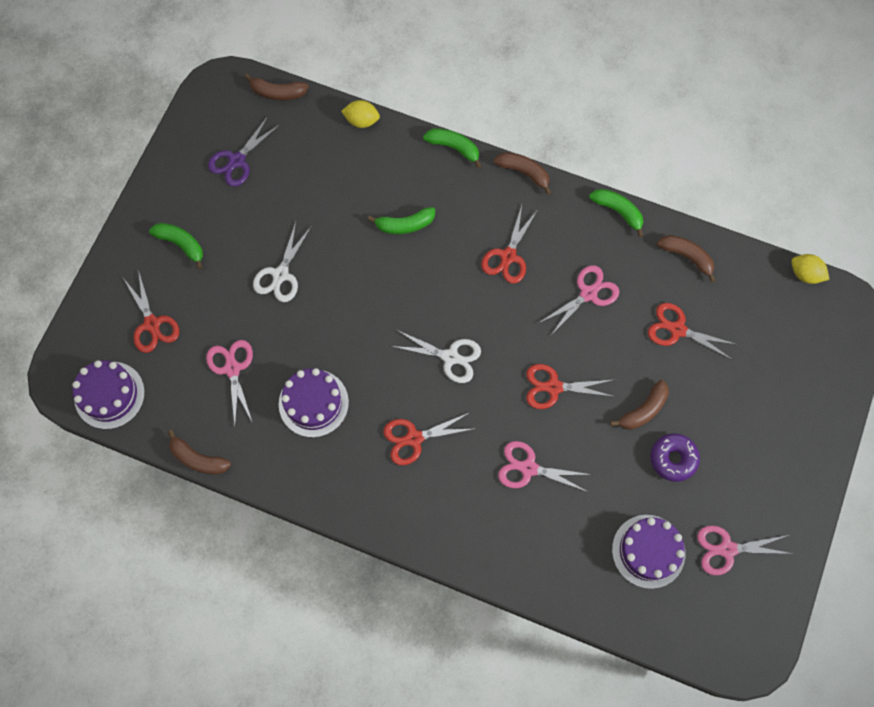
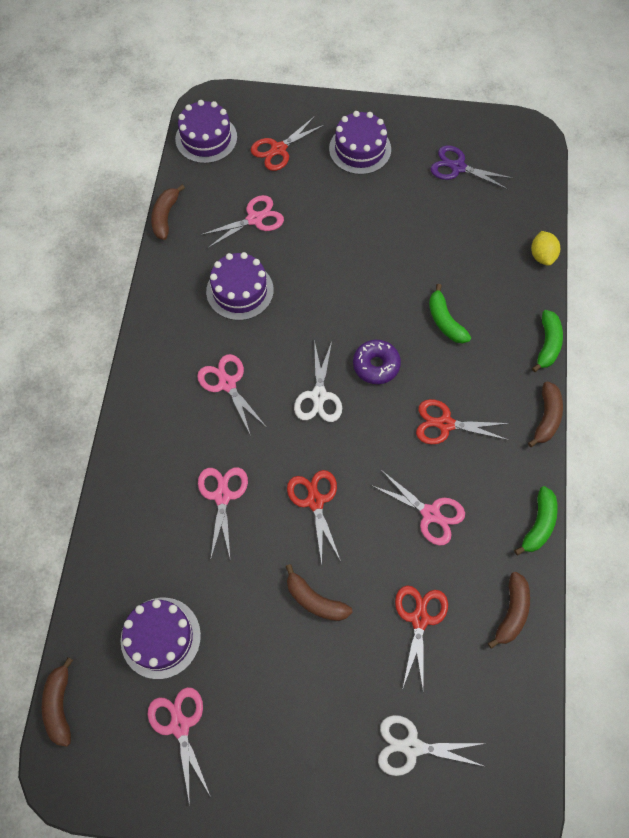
camera: 75 degrees right, 5 degrees down
(181, 244) = (360, 149): green banana -> purple cake
(277, 92) = (541, 179): brown banana -> brown banana (60, 705)
(280, 275) = (356, 231): white scissors -> white scissors (411, 746)
(414, 438) = (227, 383): red scissors -> pink scissors
(673, 459) = (268, 644): purple donut -> purple donut (376, 365)
(805, 274) = (540, 761): yellow lemon -> none

